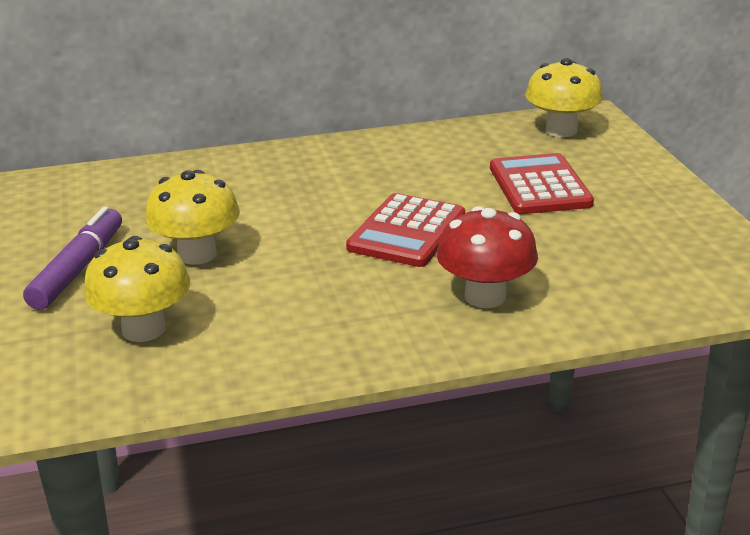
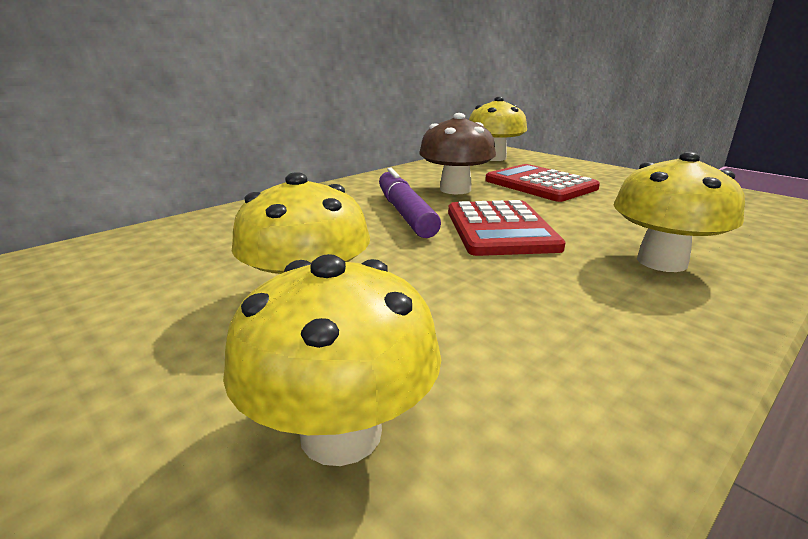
camera: 30 degrees left, 5 degrees down
(78, 269) = (133, 364): purple marker -> purple marker (405, 213)
(439, 173) = (455, 189): none -> brown mushroom
(485, 296) = (661, 262): red mushroom -> yellow mushroom

